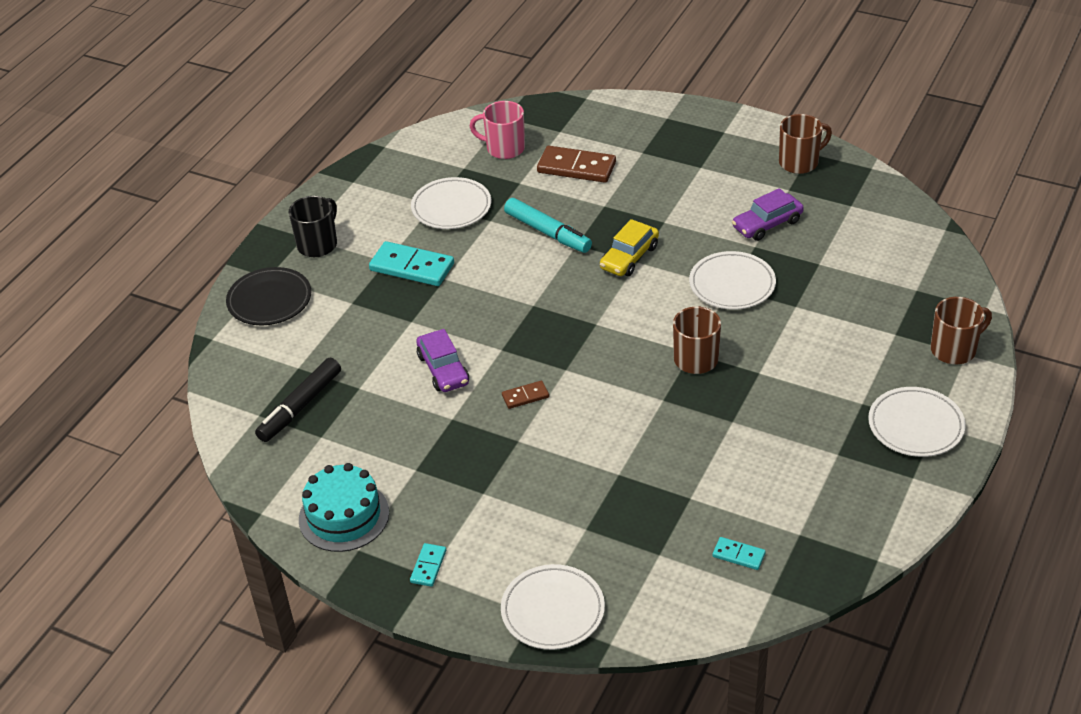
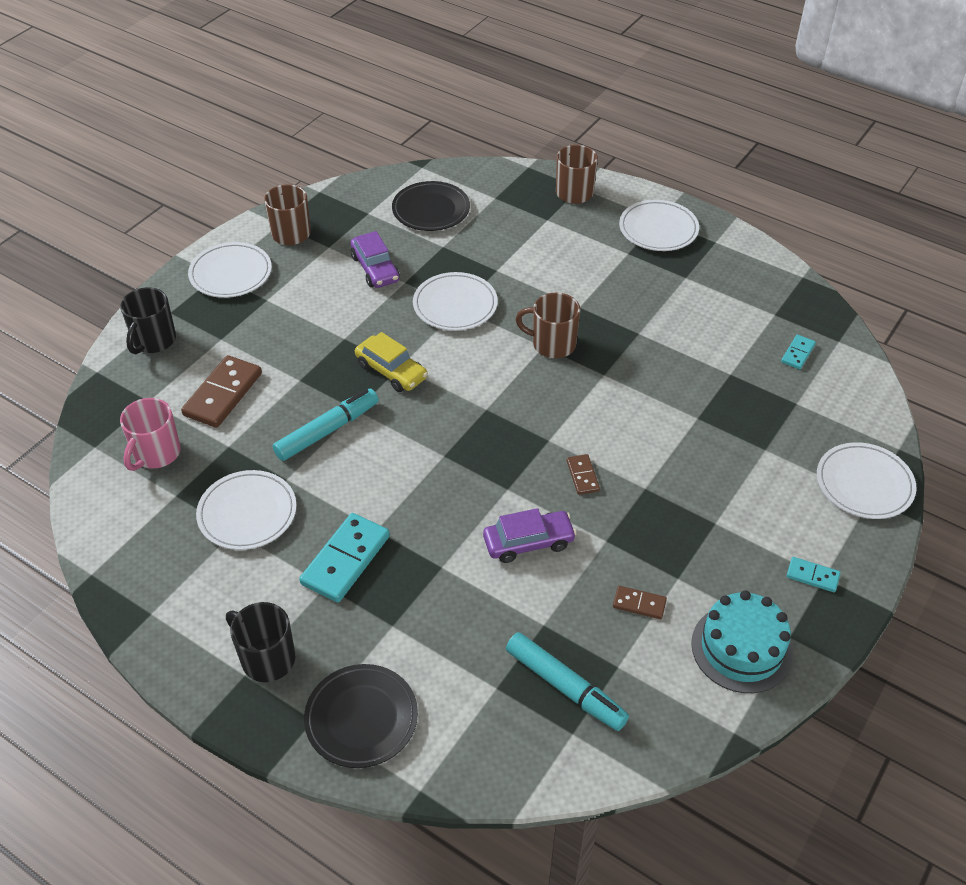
camera: 85 degrees left, 5 degrees up
(300, 406) = (565, 687): black marker -> turquoise marker
(385, 445) = (639, 604): none -> brown domino
(629, 117) = (153, 341): none -> black mug
(728, 139) = (231, 273): none -> white plate
(874, 246) = (431, 210): none -> black plate

